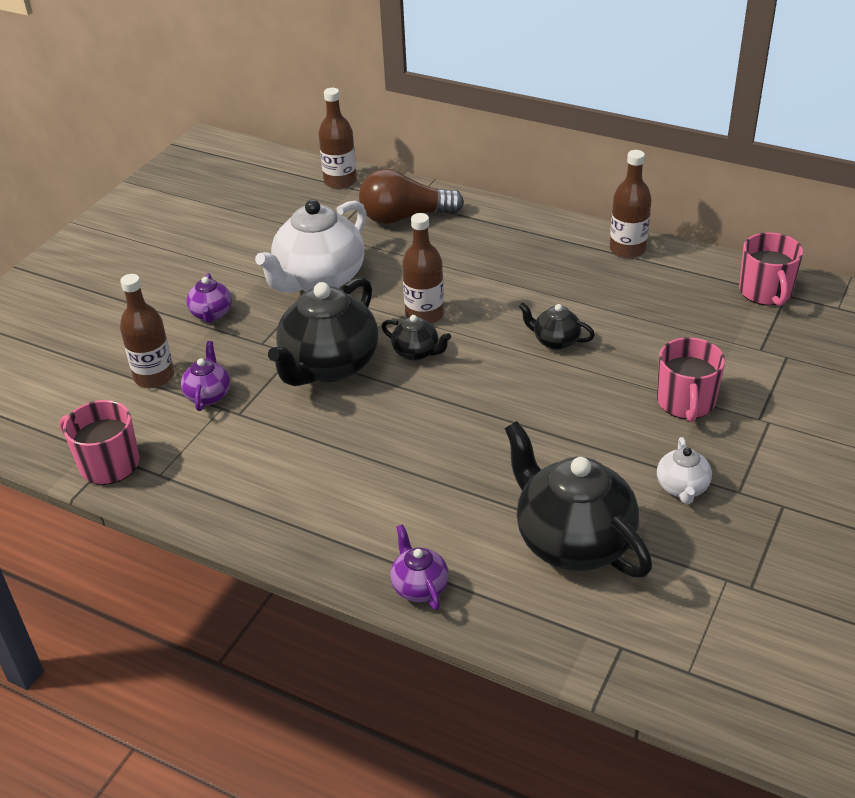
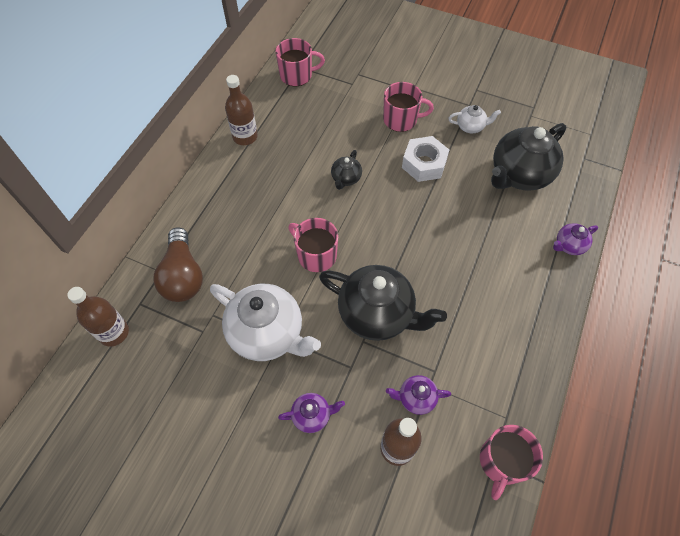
camera: 95 degrees left, 20 degrees up
(416, 352) = (360, 258): black teapot -> none
(424, 315) = (316, 255): brown bottle -> pink mug
(590, 424) = (424, 164): none -> white nut

